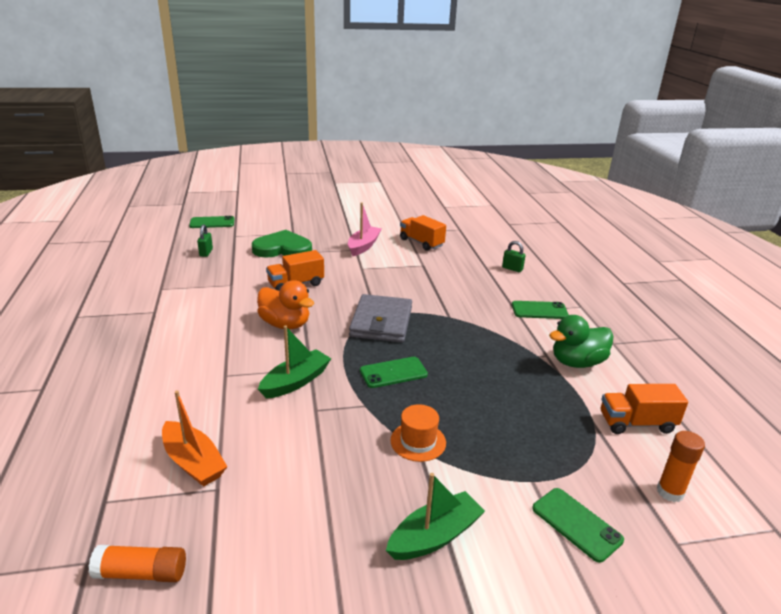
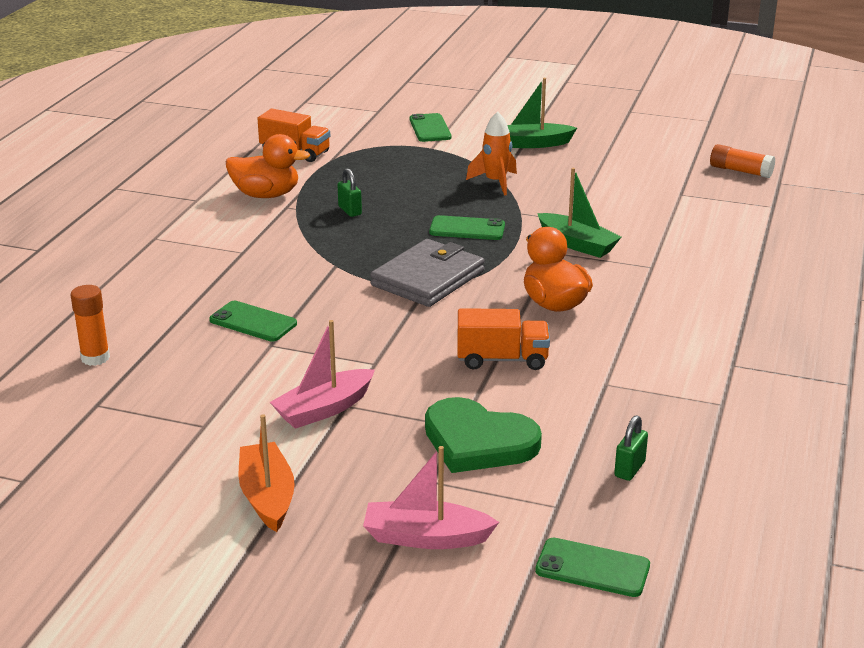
camera: 150 degrees left, 0 degrees up
(193, 462) = (697, 211): orange boat -> orange boat (267, 497)
(281, 219) = (426, 537): none -> pink boat
(295, 382) = (577, 244): green boat -> green boat turned 120 degrees counterclockwise
(418, 441) = (495, 182): orange hat -> orange rocket
(421, 243) = (212, 390): orange truck -> none
(512, 269) = (146, 305): green padlock -> green padlock (350, 211)
(539, 310) = (213, 245): green phone -> green phone (253, 322)
(577, 362) = (266, 195): green duck -> orange duck
(670, 492) = (341, 124): orange glue stick -> orange glue stick (95, 358)

